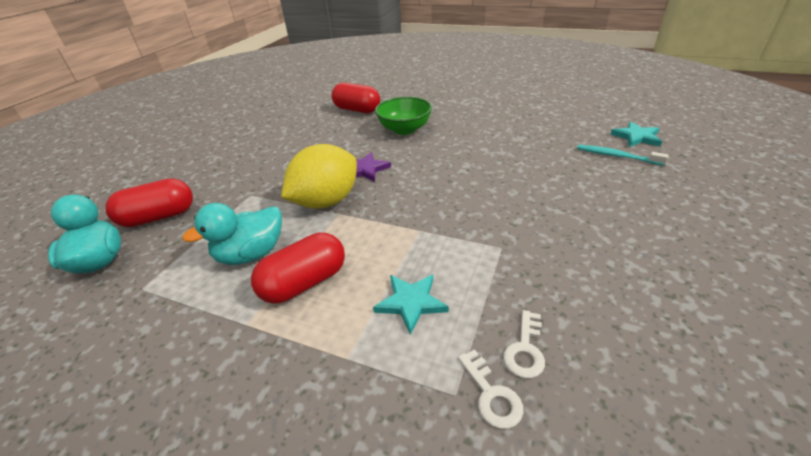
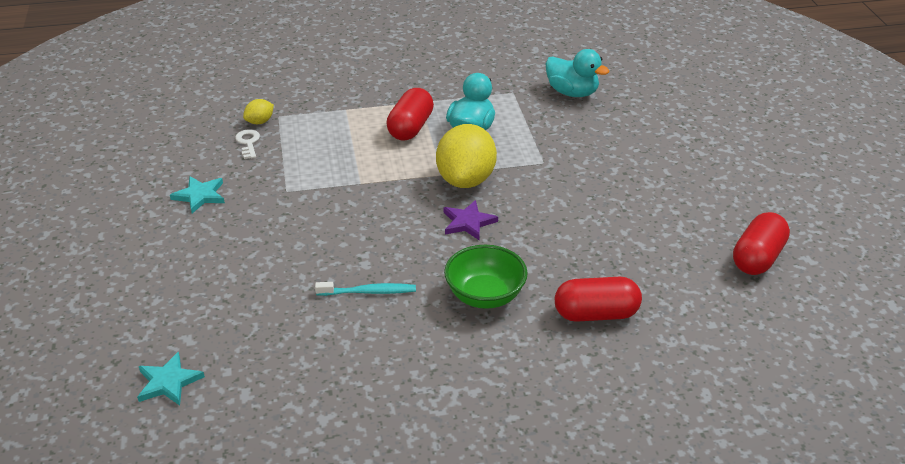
camera: 145 degrees right, 0 degrees up
(159, 217) = (589, 124): red capsule -> red capsule (757, 258)
(411, 302) = (330, 141): turquoise star -> turquoise star (200, 196)
(491, 394) = (260, 122): white key -> yellow lemon
(616, 156) = (195, 333): turquoise toothbrush -> turquoise toothbrush (369, 292)

